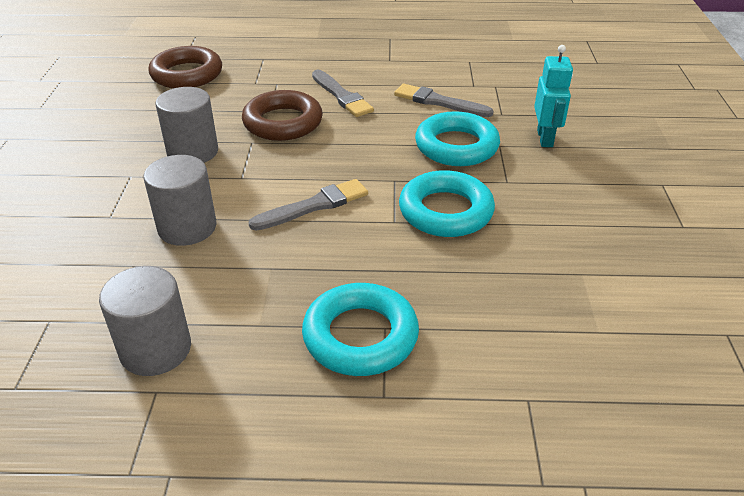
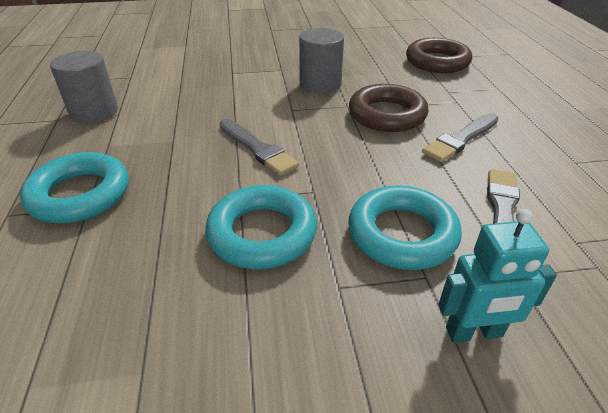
camera: 80 degrees right, 0 degrees up
(187, 227) = (221, 100): grey cylinder -> none

